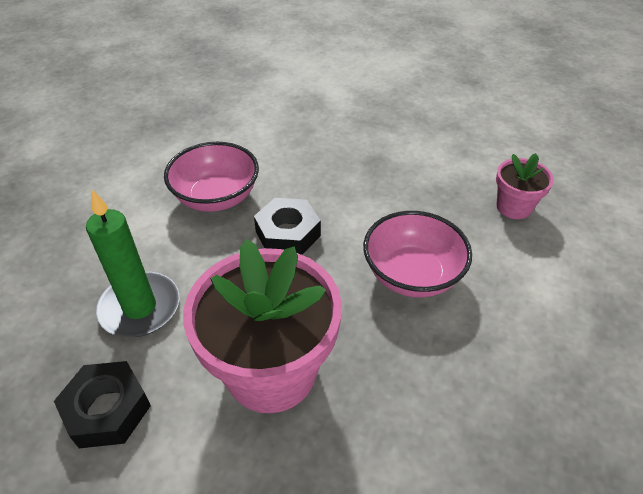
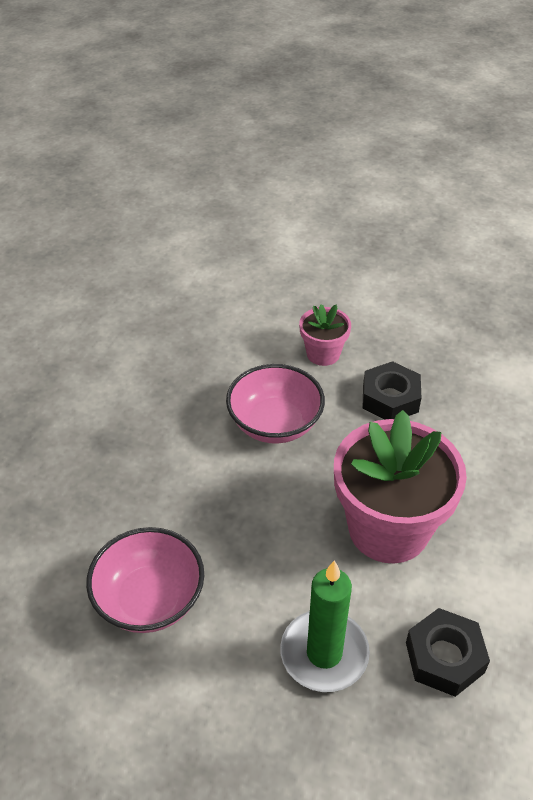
camera: 90 degrees left, 0 degrees up
(288, 233) = (217, 522): black nut -> black nut (390, 398)
(513, 207) = (190, 343): pink flower pot -> pink flower pot (323, 354)

